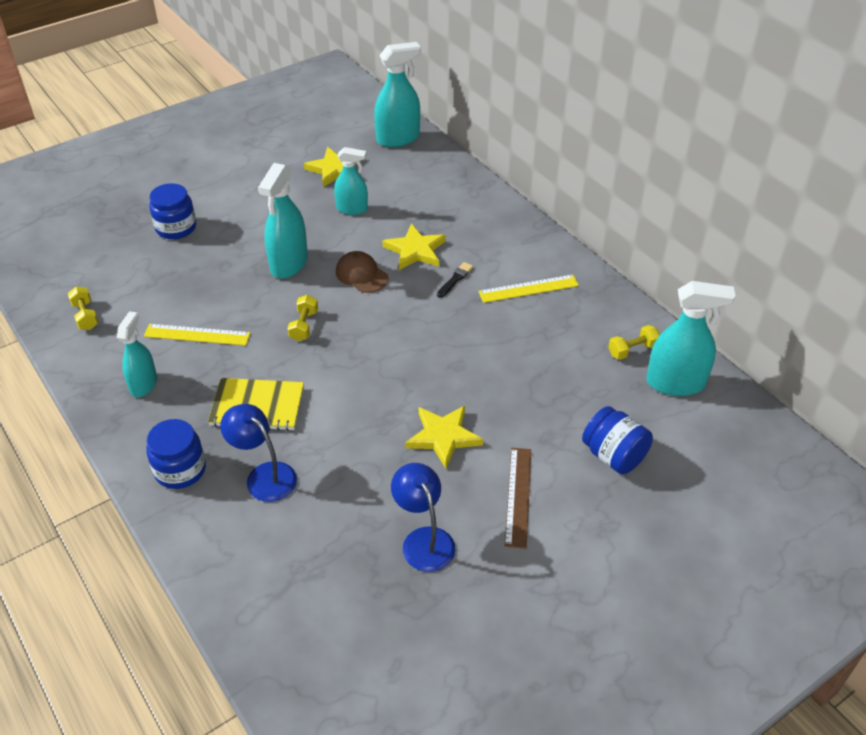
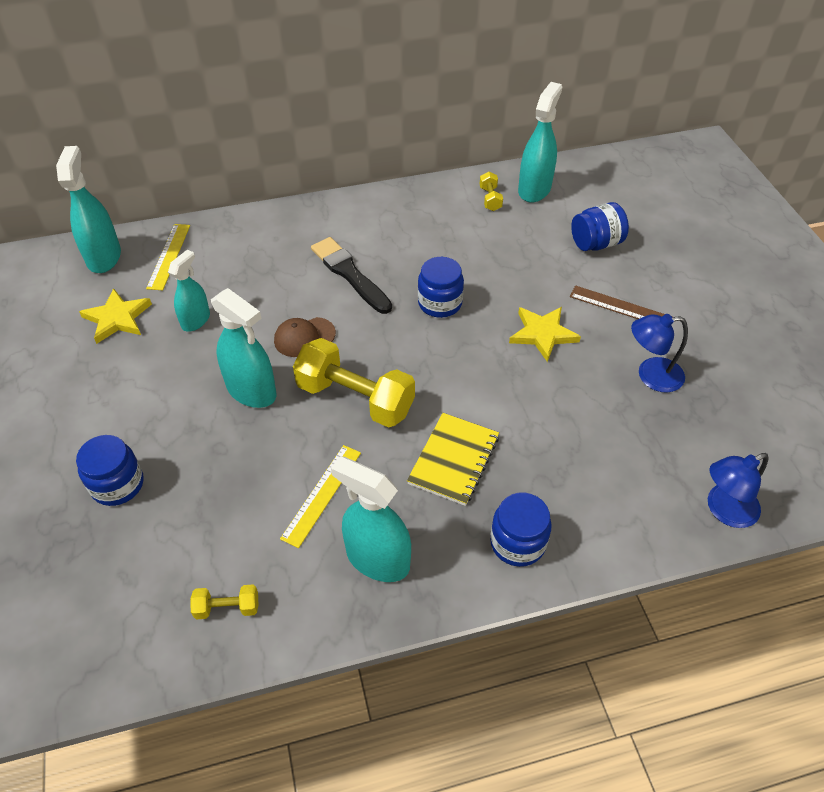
camera: 70 degrees left, 5 degrees up
(144, 384) = (377, 559): turquoise spray bottle -> turquoise spray bottle, size x1.55
(264, 475) = (547, 472): blue lamp -> blue lamp (724, 510)
(304, 326) = (355, 398): yellow dumbbell -> yellow dumbbell, size x2.21
(415, 250) = (292, 290): yellow star -> none
(448, 350) = (440, 303): none -> blue jar
(455, 279) = (350, 274): black brush -> black brush, size x2.16
(528, 289) = (388, 233): yellow ruler -> yellow ruler (169, 256)

